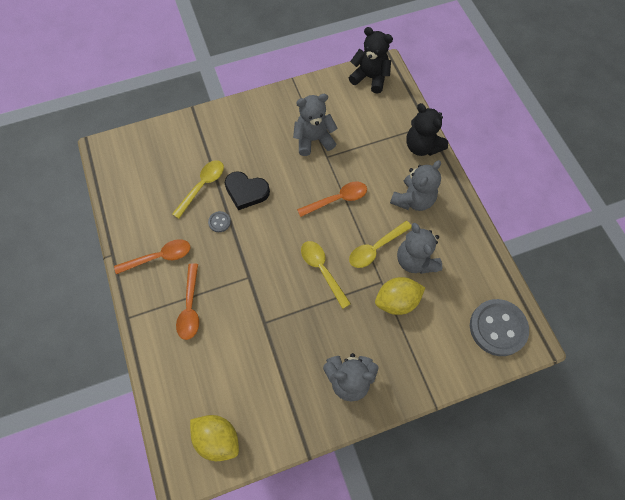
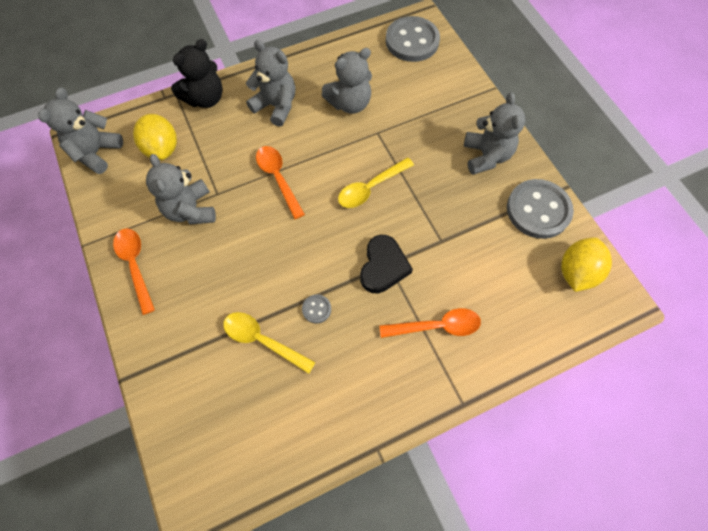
camera: 95 degrees left, 0 degrees up
(159, 257) = (374, 379): orange spoon -> orange spoon (135, 265)
(246, 191) = (270, 282): black heart -> black heart (383, 266)
(285, 417) = (538, 210): none -> grey button
(370, 78) = (96, 152): black teddy bear -> grey teddy bear
(376, 248) = (338, 138): yellow spoon -> none
(397, 301) = (397, 118): yellow lemon -> yellow lemon (162, 148)

